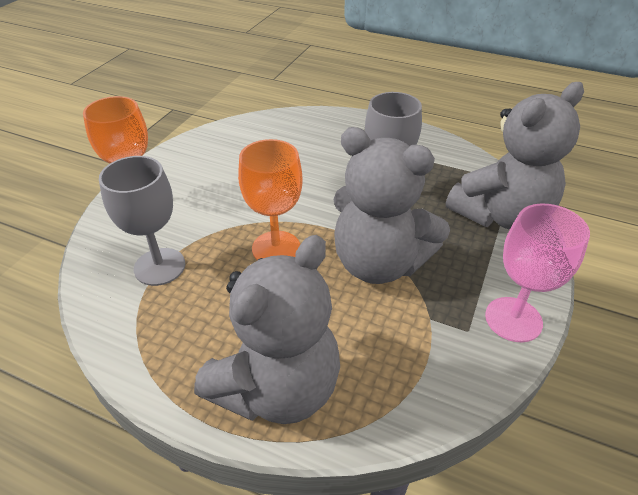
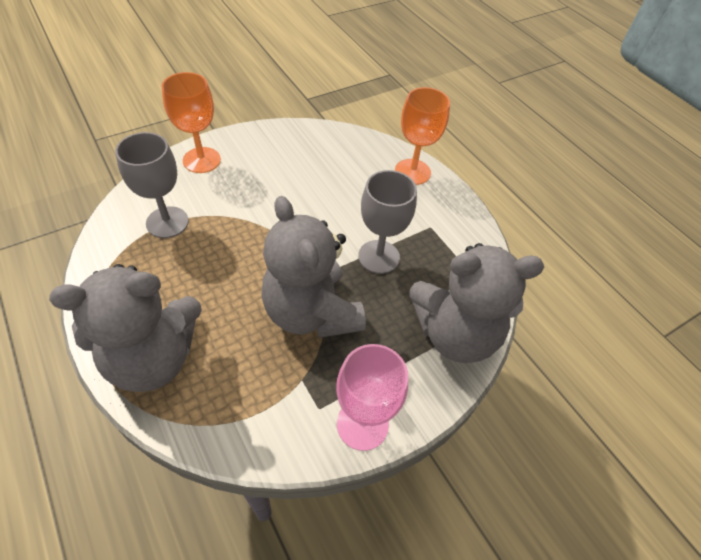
camera: 30 degrees right, 10 degrees up
(276, 248) = (252, 254): orange goblet -> orange goblet (412, 172)

